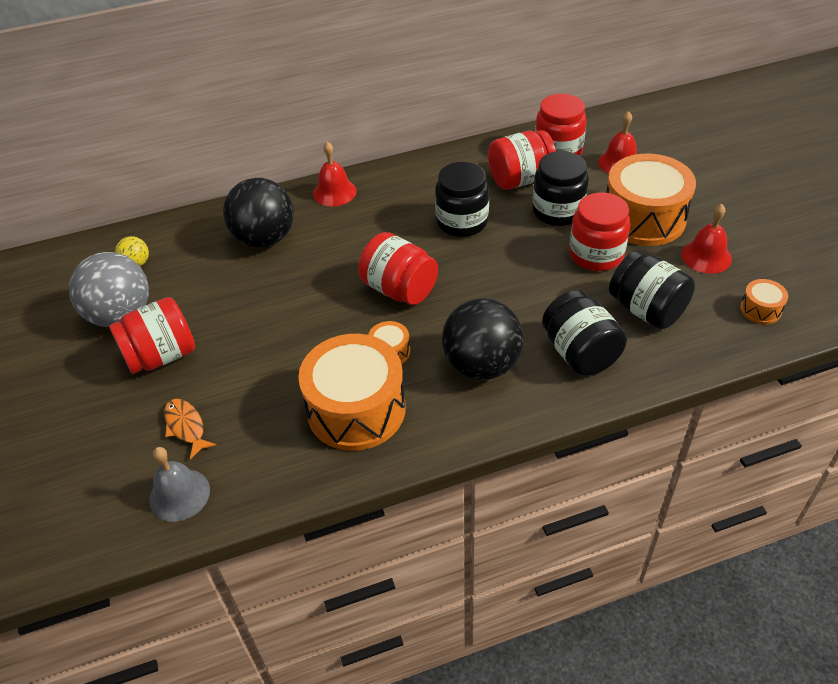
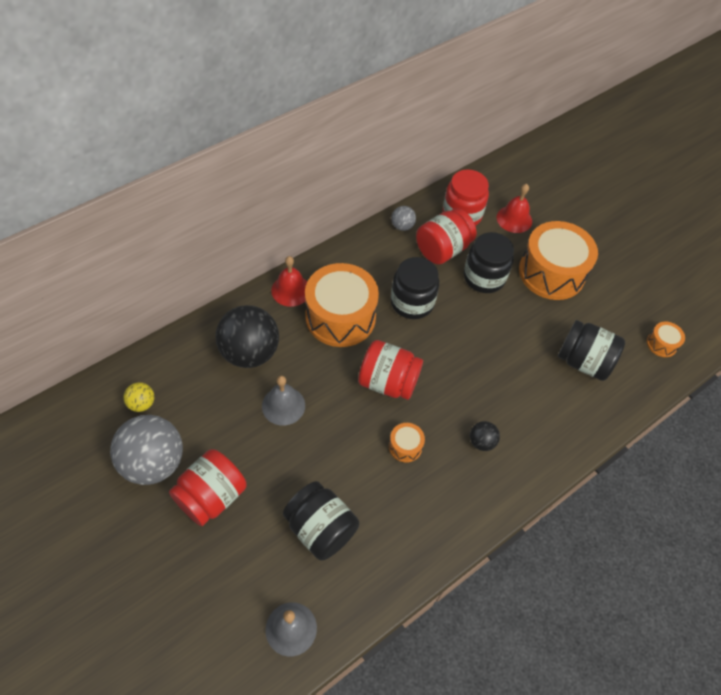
camera: 25 degrees left, 10 degrees up
(186, 427) = (267, 562): orange fish -> none
(275, 290) = (283, 405): none -> grey bell
(356, 409) = (401, 508): orange drum -> orange drum (340, 317)
(482, 365) = (481, 442): black ball -> black ball, size x0.46
(483, 153) = (402, 226): none -> grey ball
(580, 353) = (550, 413): black jar -> black jar (320, 529)
(596, 254) = (528, 315): red jar -> none
(706, 256) = (608, 301): red bell -> none

